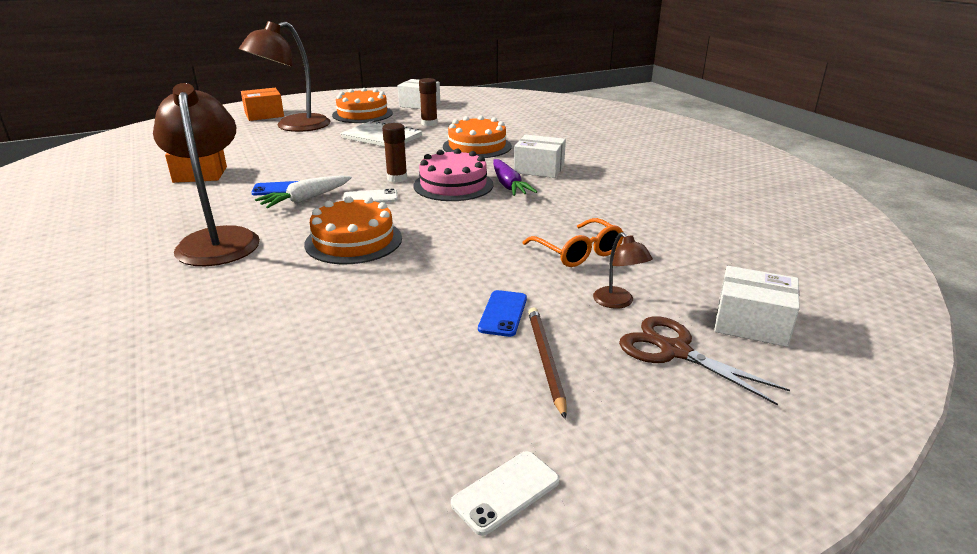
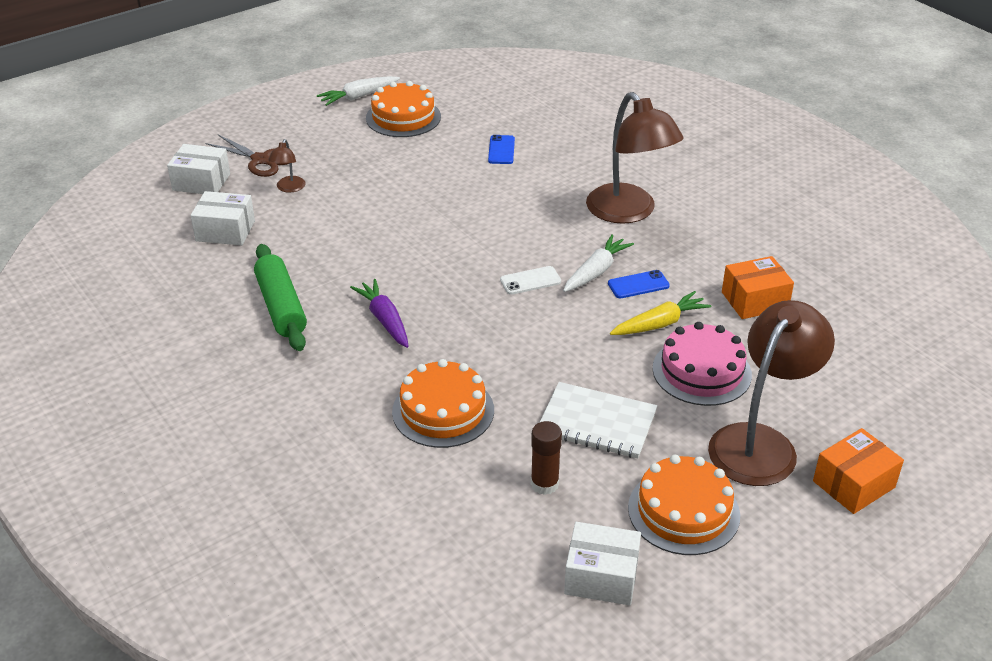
camera: 170 degrees right, 10 degrees up
(290, 169) = (660, 323): none -> yellow carrot
(353, 241) = (511, 223): orange cake -> orange cake (403, 117)
(397, 178) = (519, 319): brown glue stick -> none
(453, 185) = (449, 313): pink cake -> pink cake (701, 371)
(503, 313) = (370, 172): blue phone -> blue phone (501, 150)
(506, 492) = (358, 97): white phone -> white carrot
(539, 169) = (349, 359): white box -> white box (225, 231)
(545, 360) = (341, 148): brown pencil -> none
(577, 252) = (313, 230): orange glasses -> none
(600, 198) = (281, 307): none -> green rolling pin
(618, 302) = (289, 188): brown lamp -> brown lamp turned 135 degrees counterclockwise

